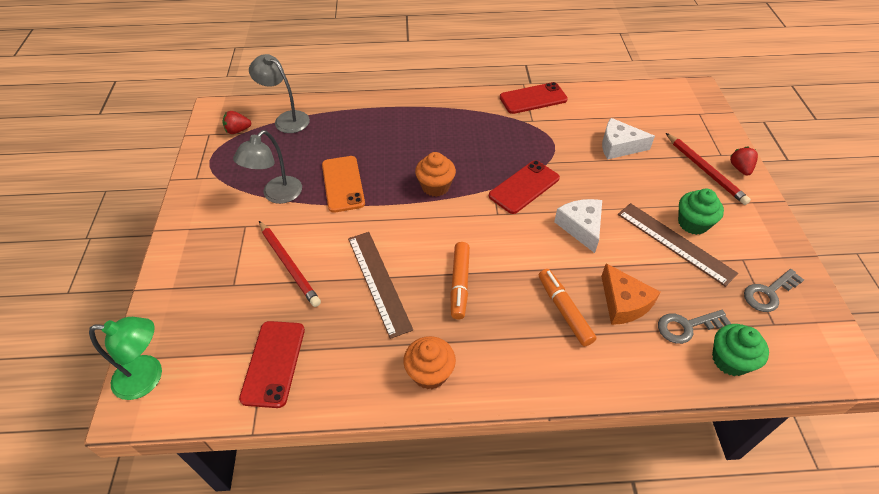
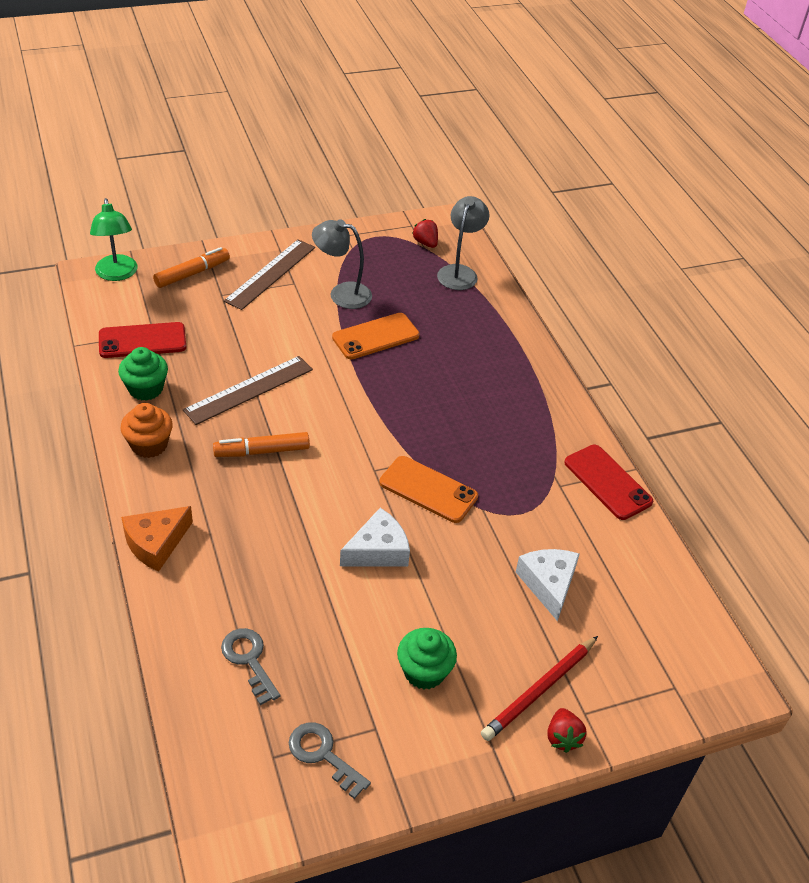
camera: 70 degrees right, 5 degrees down
(289, 265) = (254, 323): red pencil -> none
(435, 186) = (399, 410): orange cupcake -> none
(524, 187) = (428, 490): red phone -> orange phone
(564, 310) = (246, 543): orange marker -> orange marker (192, 273)
(623, 303) = (270, 597): orange cheese -> orange cheese (156, 543)
(675, 243) = (381, 650): brown ruler -> brown ruler (270, 274)
(730, 360) = (209, 703): green cupcake -> green cupcake (146, 389)
(740, 168) = (562, 737): red strawberry -> red strawberry turned 105 degrees clockwise

